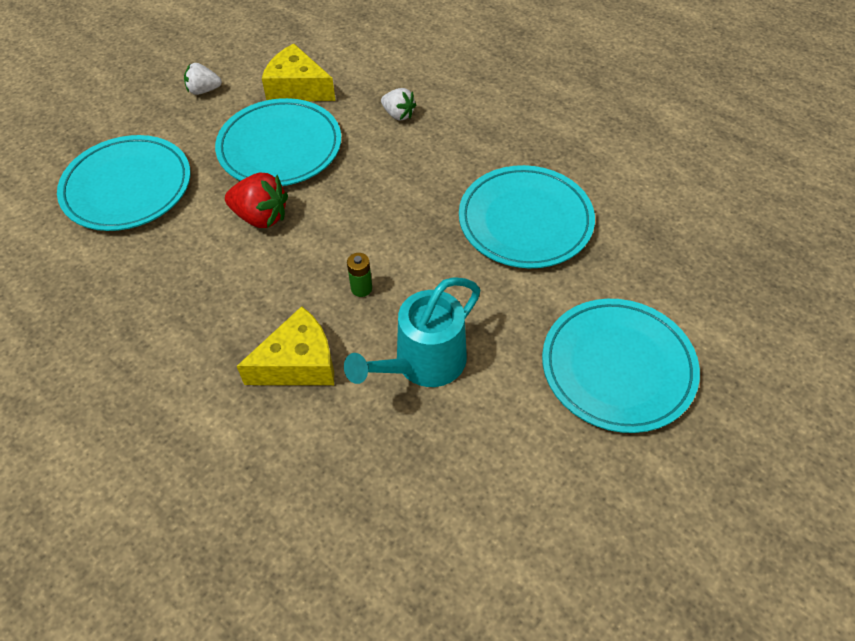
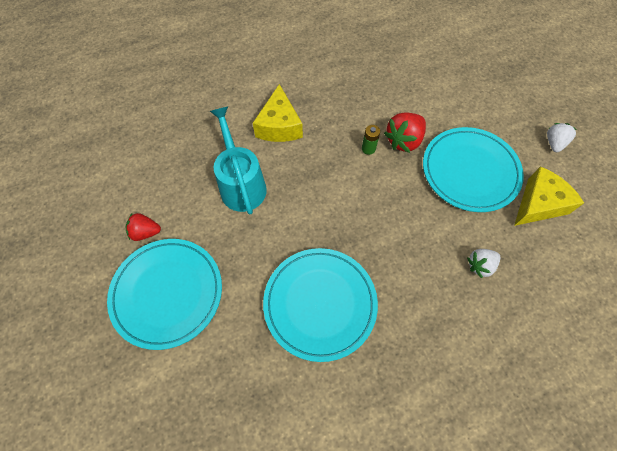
camera: 115 degrees right, 10 degrees up
(127, 187) = (462, 81): turquoise plate -> none
(361, 288) = (314, 174): green battery -> green battery (368, 148)
(563, 441) = (145, 232): none -> red strawberry

